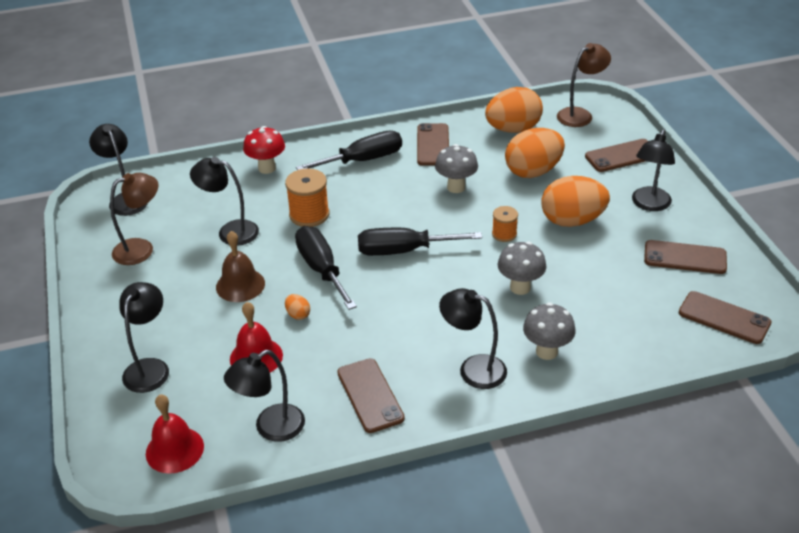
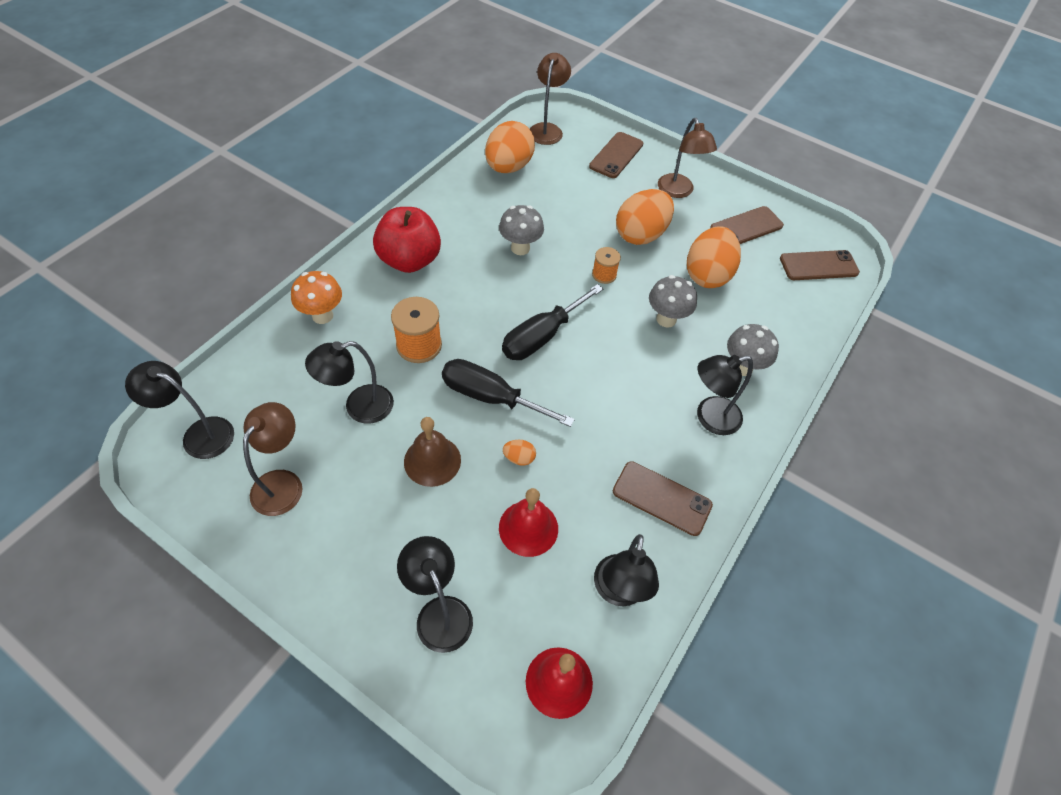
camera: 45 degrees left, 15 degrees up
(267, 168) = (322, 316): red mushroom -> orange mushroom
(363, 160) = (409, 260): black screwdriver -> red apple
(433, 145) = (457, 214): brown phone -> none
(533, 171) = (565, 202): orange egg -> orange egg (707, 275)
(649, 204) = (678, 191): black lamp -> brown lamp

